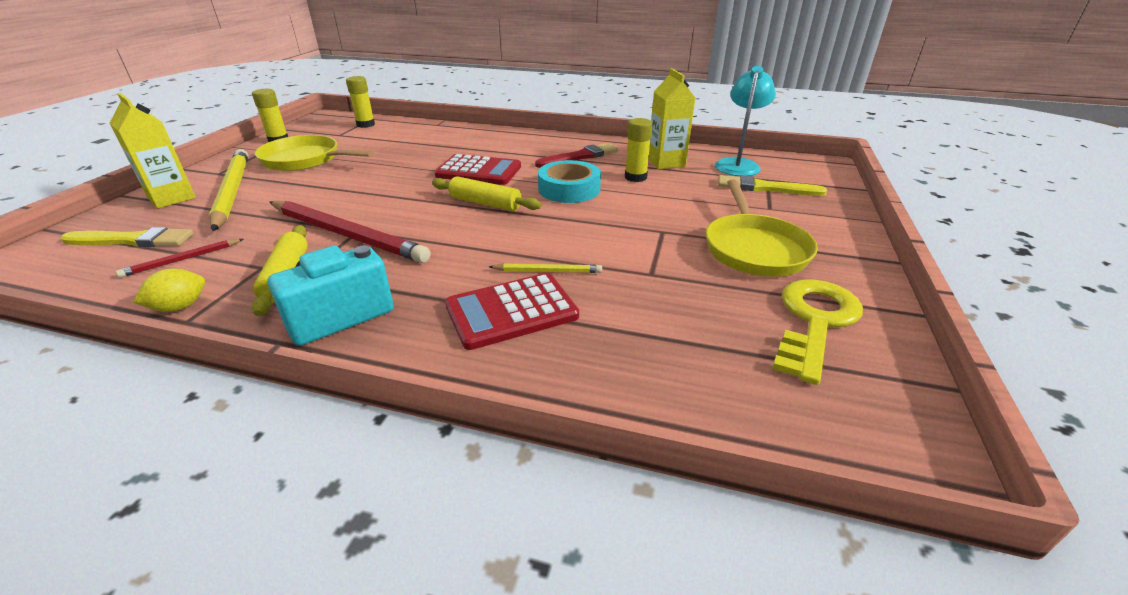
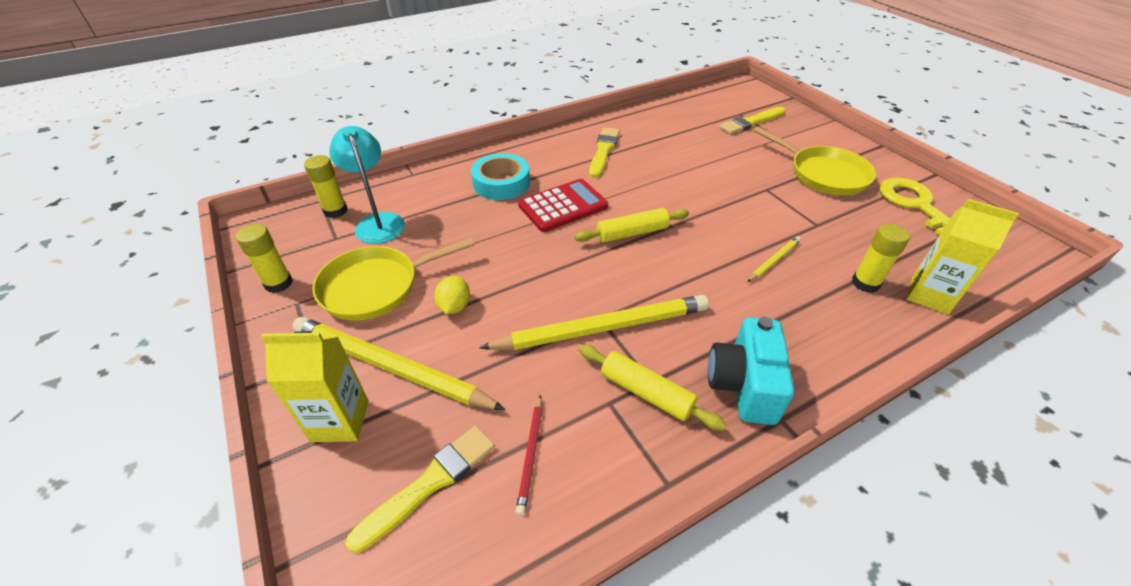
camera: 45 degrees left, 10 degrees up
(180, 307) = (636, 481): yellow lemon -> yellow lemon (454, 306)
(346, 234) = (601, 328): red pencil -> yellow pencil
(511, 311) = (813, 302): red calculator -> none
(569, 189) = (656, 186): turquoise tape -> turquoise tape (501, 183)
(580, 157) = (603, 151): red brush -> yellow brush
(635, 177) = (673, 152): yellow glue stick -> yellow glue stick (865, 283)
(666, 162) = (665, 128): yellow carton -> yellow carton (929, 295)
(738, 164) = (705, 108): turquoise lamp -> turquoise lamp (378, 222)

